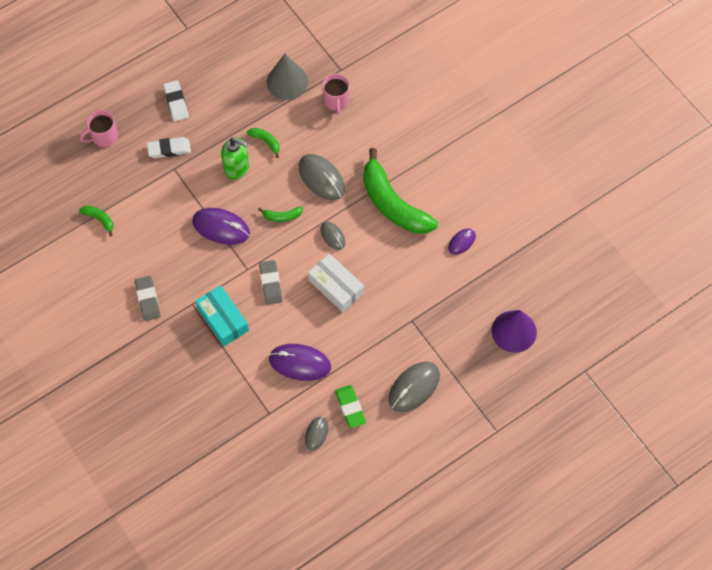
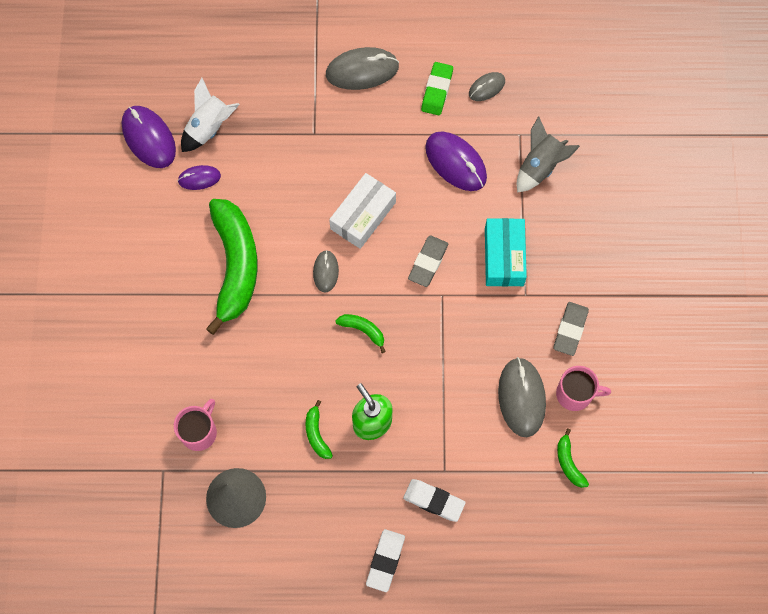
camera: 145 degrees left, 5 degrees up
(104, 136) = (501, 572): pink mug -> pink mug (575, 394)
(221, 227) = (438, 361): purple mouse -> purple mouse (149, 138)
(239, 399) = (540, 166): none -> grey rocket
(321, 178) = (288, 346): grey mouse -> grey mouse (521, 398)
(336, 287) = (363, 215): white box -> white box turned 45 degrees clockwise
(484, 278) = (209, 128): none -> white rocket
(514, 331) = (224, 61): purple cone -> none

